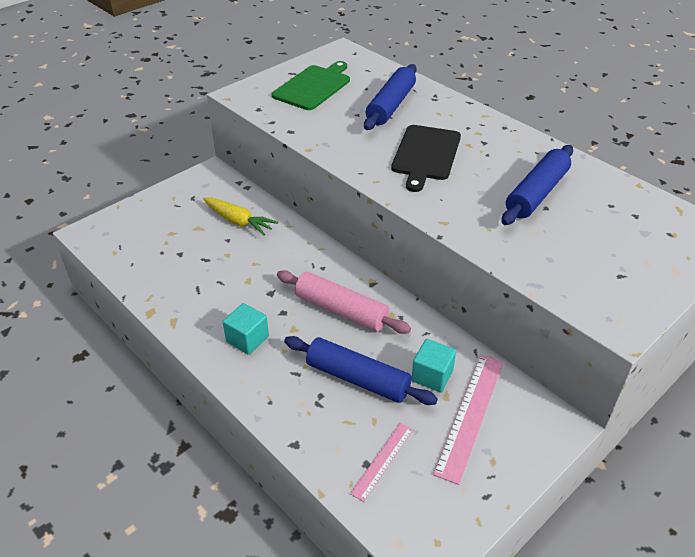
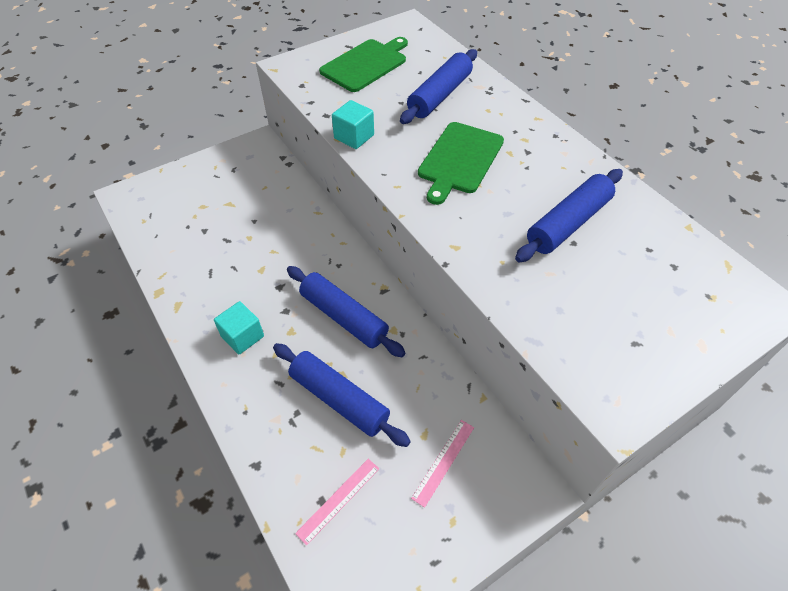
camera: 10 degrees right, 10 degrees up
(238, 221) = (270, 201): yellow carrot -> none
(341, 310) = (344, 317): pink rolling pin -> blue rolling pin
(425, 155) = (459, 160): black cutting board -> green cutting board
(432, 376) = (416, 408): turquoise cube -> turquoise cube (354, 137)
(470, 415) = (443, 462): pink ruler -> pink ruler, size x0.58

